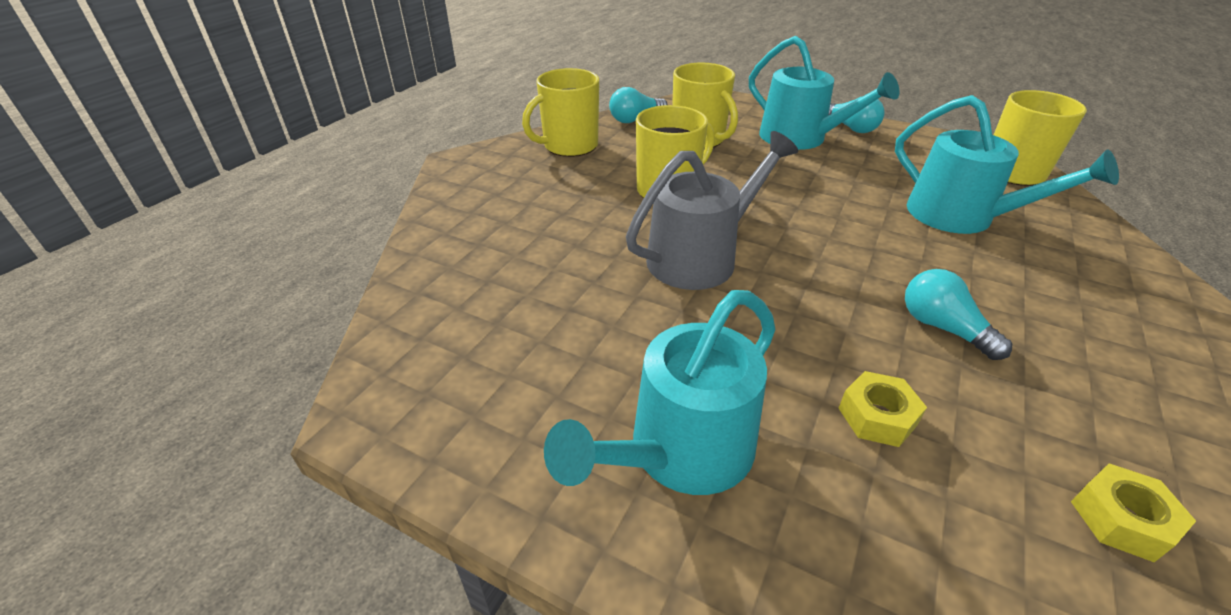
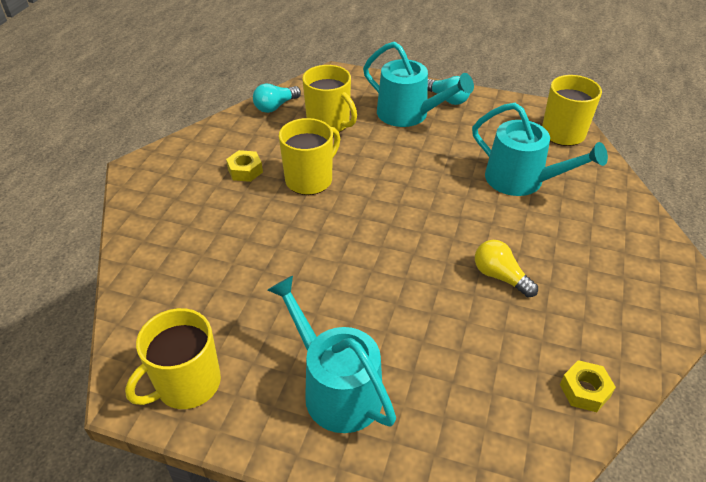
camera: 10 degrees left, 5 degrees up
(569, 146) = (225, 142): yellow mug -> yellow mug (187, 384)
(681, 452) = (336, 388): turquoise watering can -> turquoise watering can turned 105 degrees clockwise
(700, 257) = (338, 239): grey watering can -> none
(877, 416) = (455, 347): yellow nut -> yellow nut (245, 171)
(942, 328) = (500, 276): turquoise light bulb -> yellow light bulb

